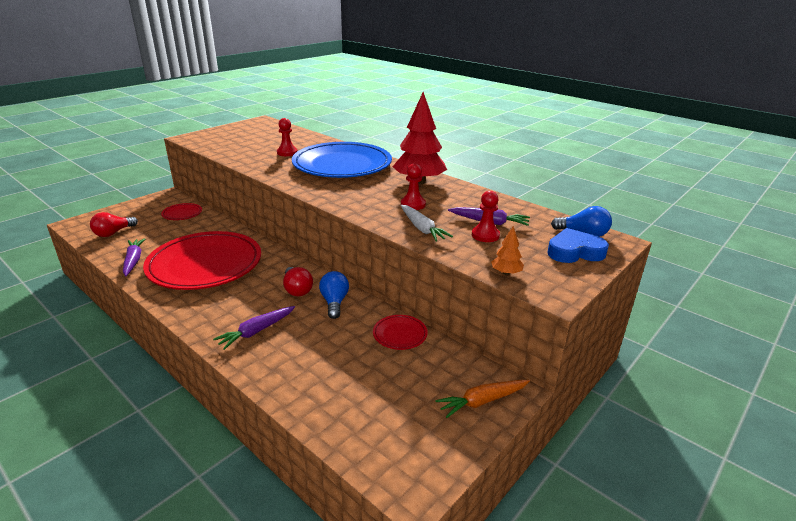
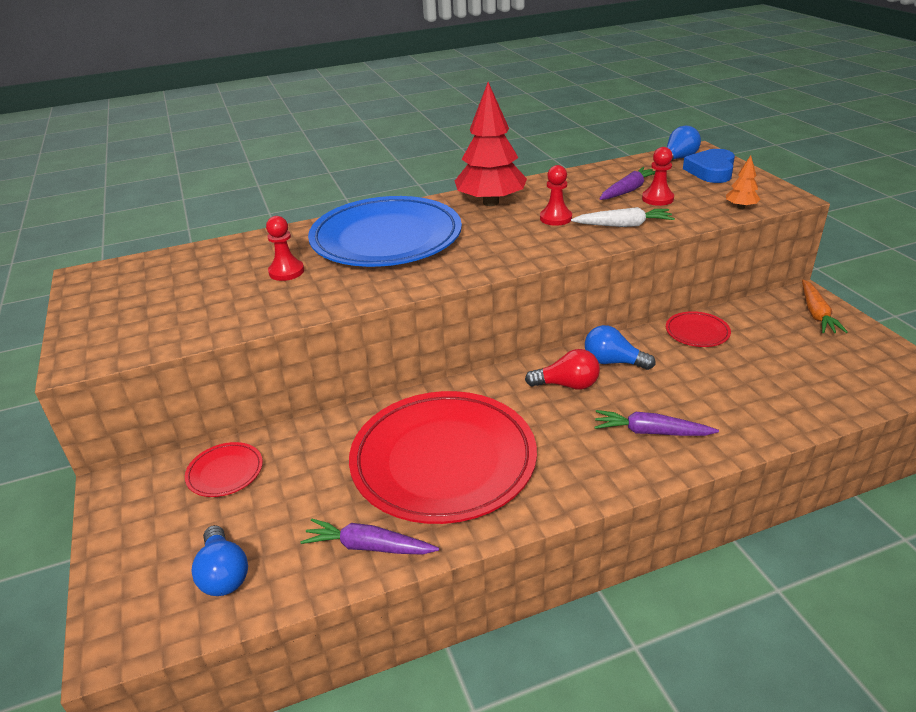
camera: 60 degrees left, 5 degrees up
(113, 233) = (223, 574): red light bulb -> blue light bulb
(256, 331) = (651, 432): purple carrot -> purple carrot turned 120 degrees clockwise

